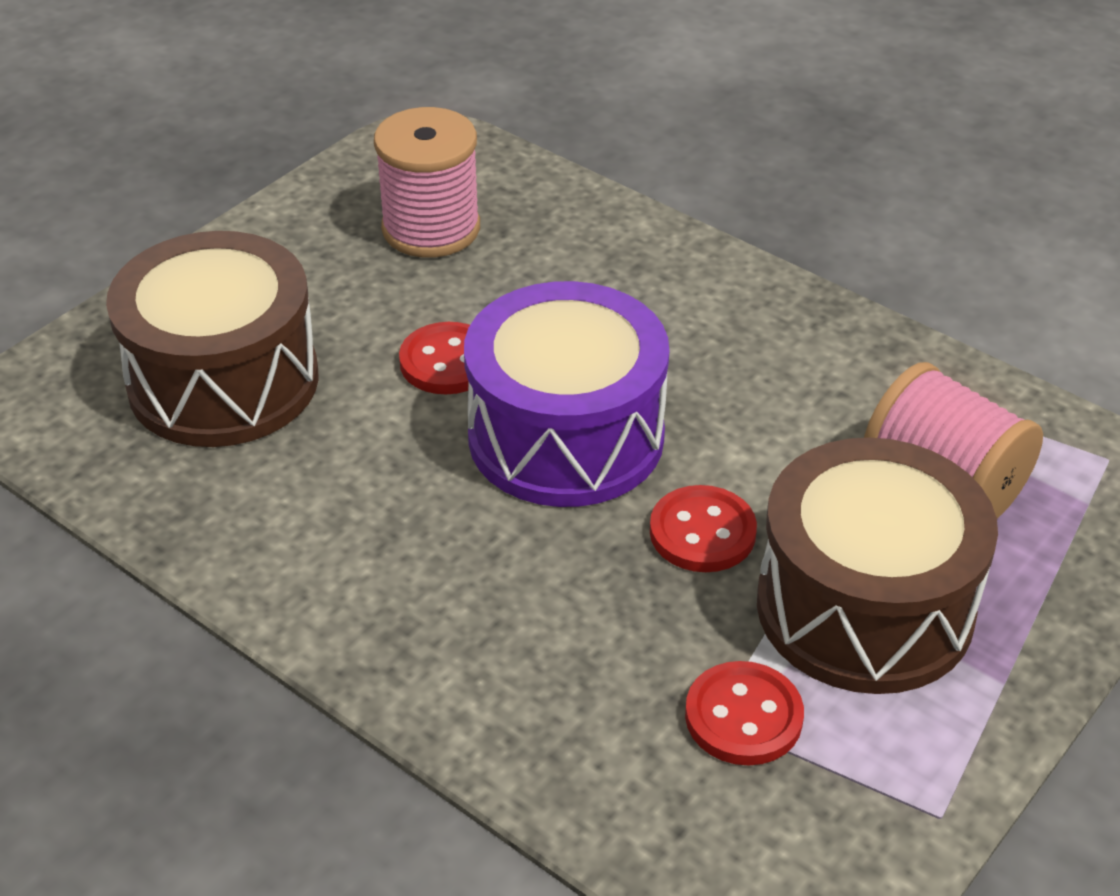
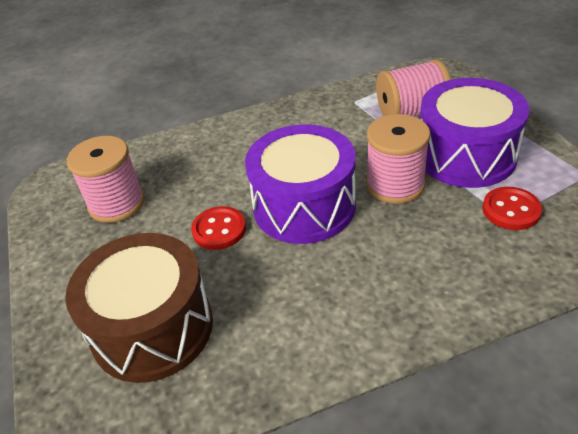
camera: 55 degrees left, 0 degrees up
(702, 532) = (395, 184): red button -> pink spool
(864, 607) = (466, 155): brown drum -> purple drum

